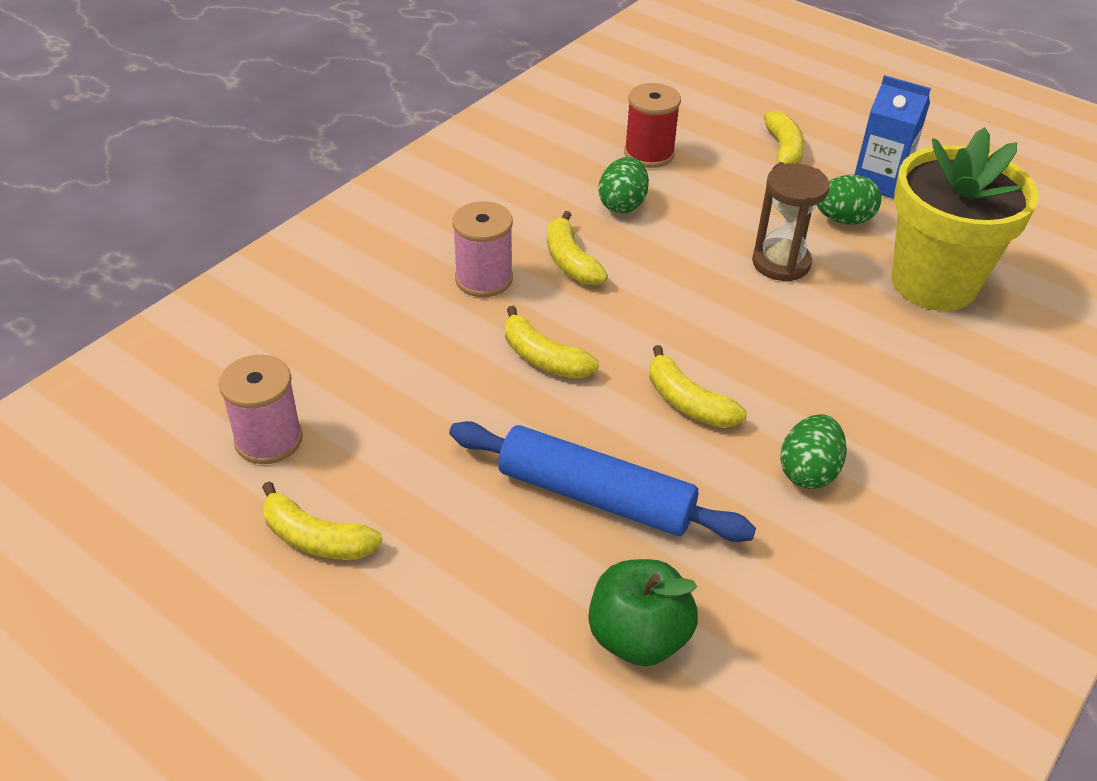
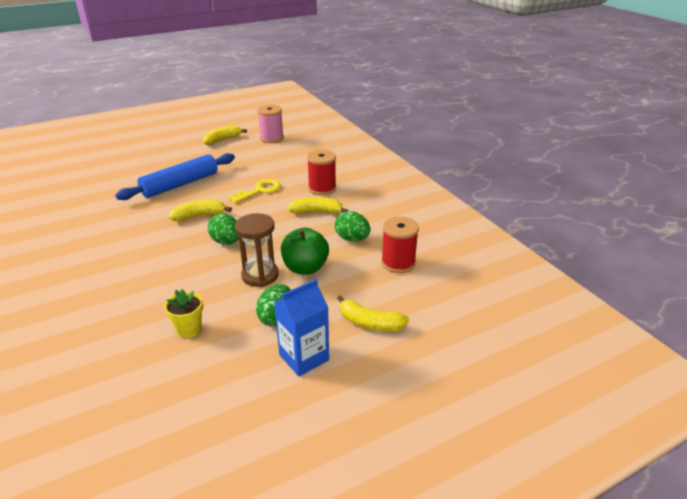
camera: 115 degrees right, 10 degrees down
(484, 279) = (322, 188): pink spool -> red spool
(543, 358) = (259, 191): yellow banana -> yellow key
(638, 637) = (120, 178): green apple -> green apple (305, 268)
(808, 471) = (131, 232): green egg -> green egg (226, 242)
(933, 283) = (189, 329): yellow flower pot -> yellow flower pot, size x0.41

